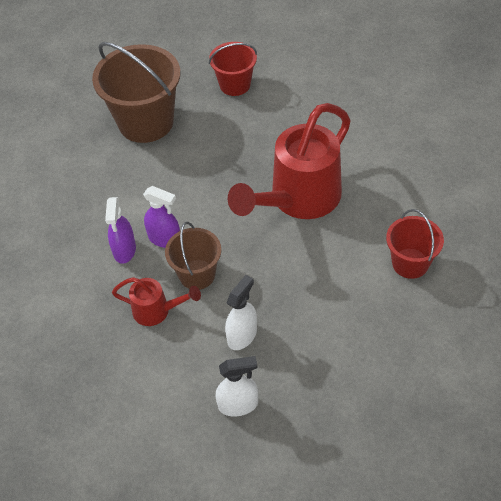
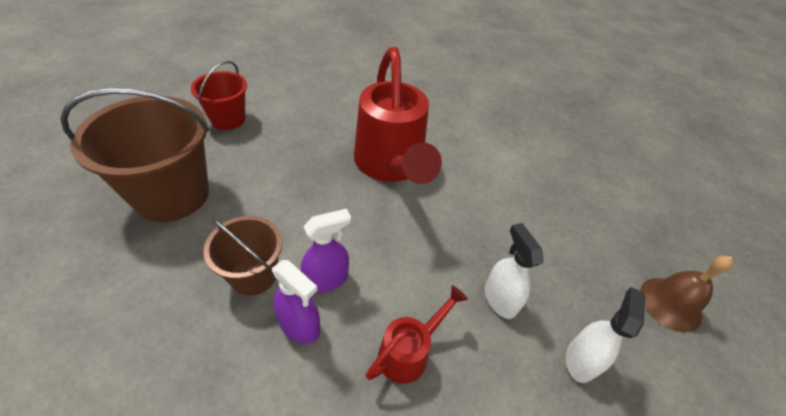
camera: 60 degrees left, 5 degrees down
(197, 274) = (397, 284): brown bucket -> brown bucket (253, 275)
(350, 445) = (670, 304): none -> brown bell
(410, 263) = (512, 154): red bucket -> none

